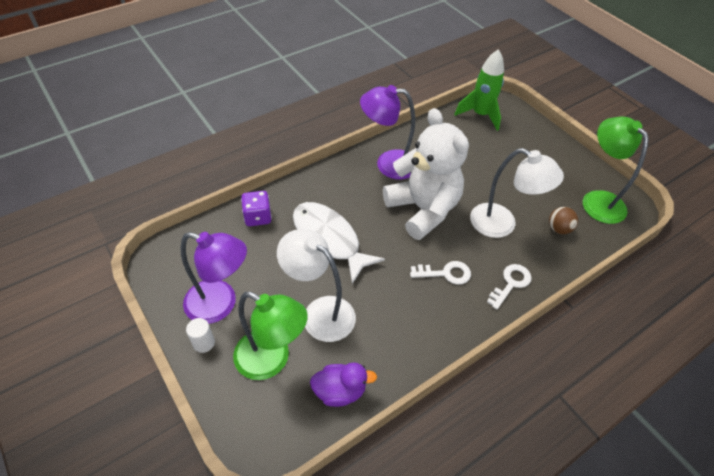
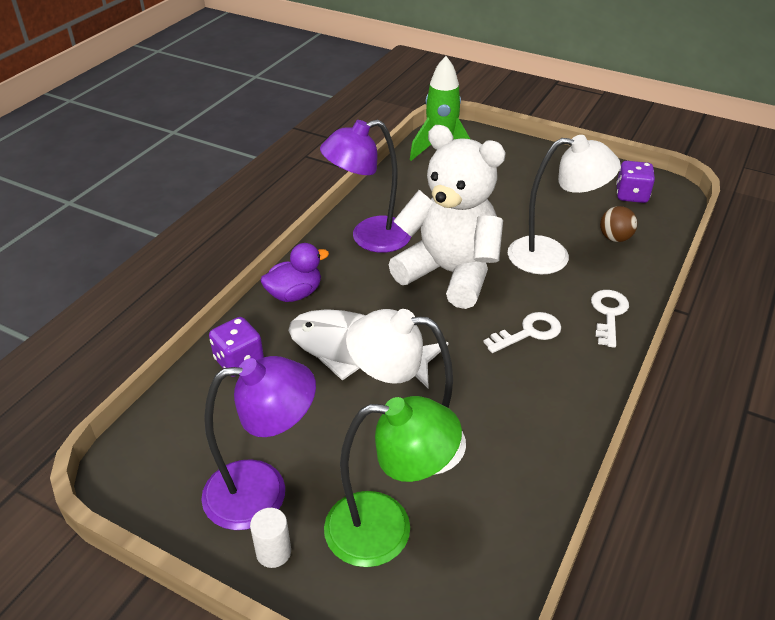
camera: 25 degrees left, 10 degrees down
(340, 391) = (504, 524): purple duck -> purple duck (295, 294)
(597, 200) = (631, 195): green lamp -> purple dice

